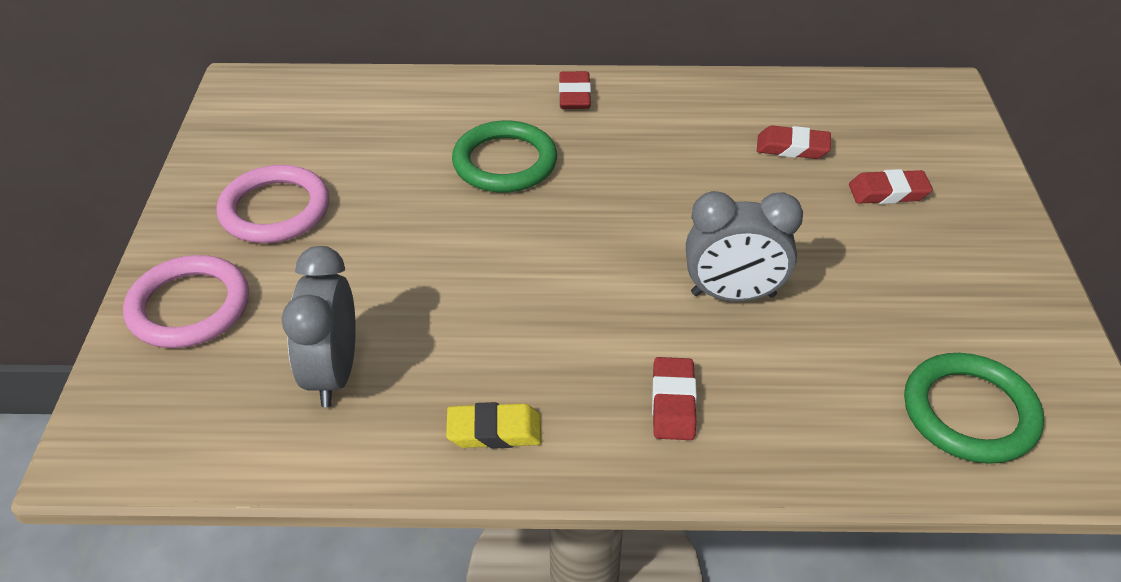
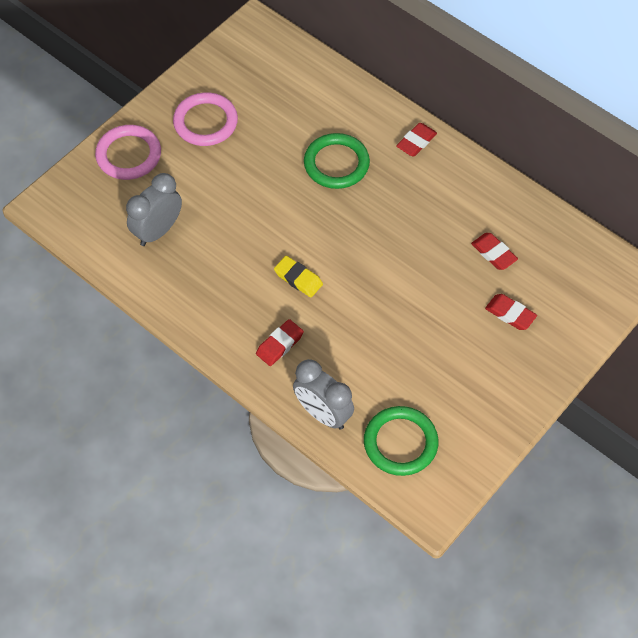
camera: 40 degrees right, 15 degrees up
(494, 431) = (196, 304): yellow eraser -> yellow eraser (298, 278)
(733, 295) = (364, 314): grey clock -> grey clock (323, 414)

